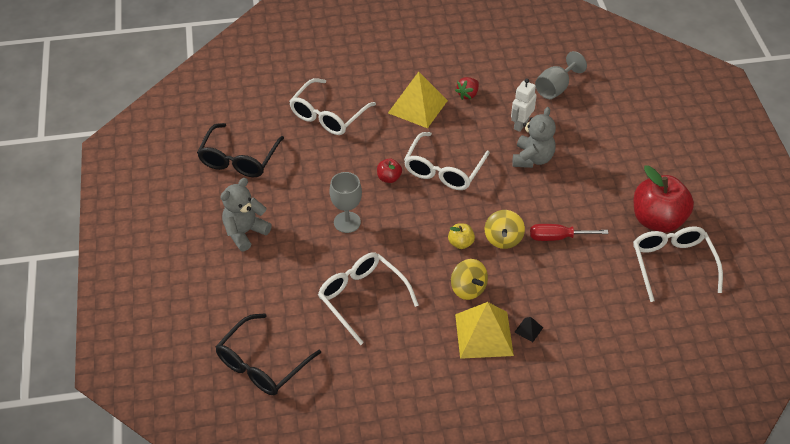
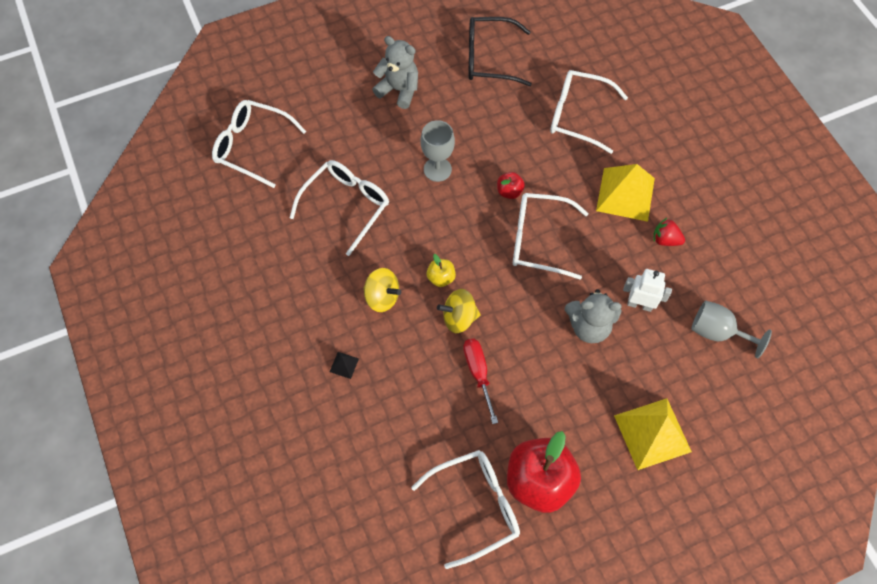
camera: 75 degrees right, 15 degrees up
(262, 364) = (252, 146): black glasses -> white glasses
(468, 289) = (382, 297): yellow spinning top -> yellow spinning top turned 105 degrees counterclockwise
(484, 335) = (327, 323): yellow pyramid -> yellow pyramid (652, 433)

